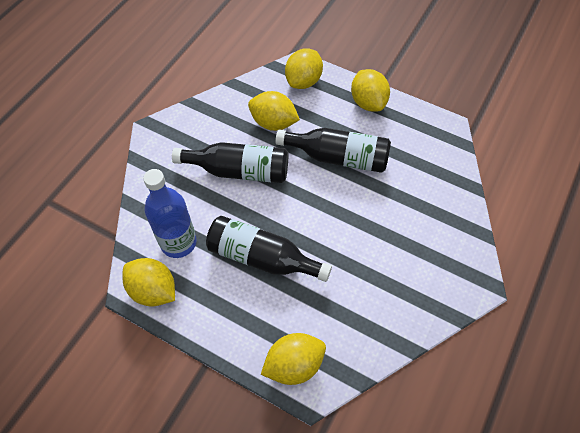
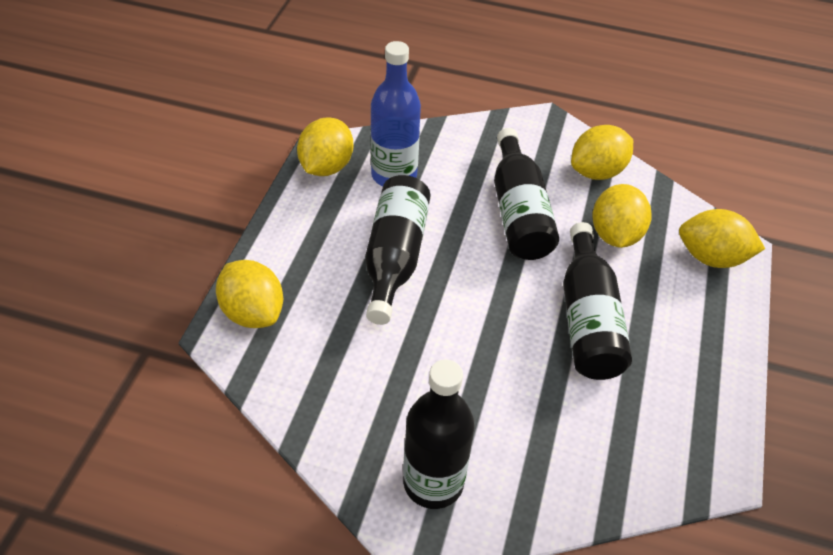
camera: 75 degrees right, 10 degrees down
(368, 102) = (714, 346): yellow lemon -> yellow lemon (597, 172)
(444, 269) = (433, 482): none -> black bottle

